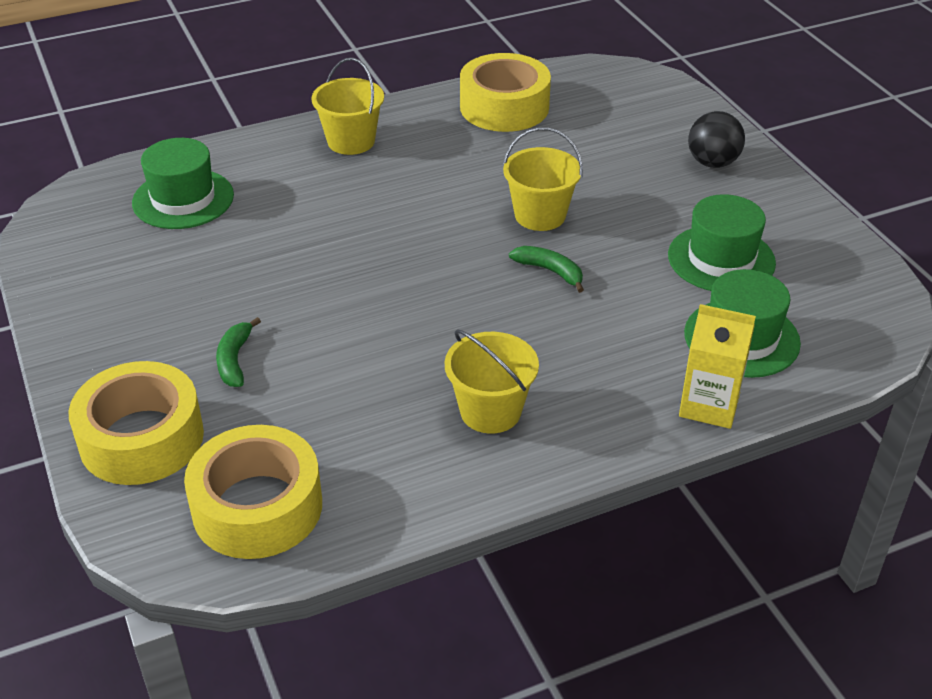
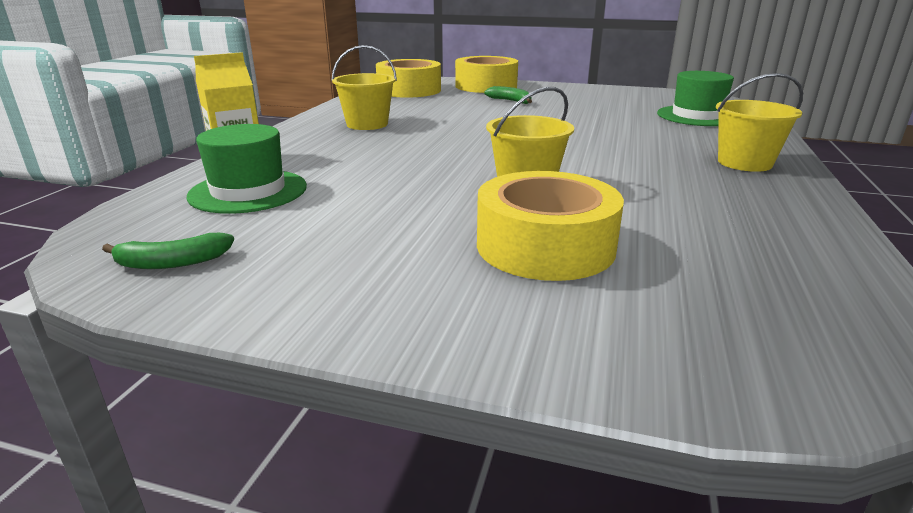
camera: 130 degrees right, 15 degrees down
(504, 107) = (775, 236): yellow tape -> yellow tape (545, 246)
(550, 271) = (448, 167): green banana -> green banana (172, 263)
(712, 163) = (482, 304): black ball -> none
(721, 259) = (330, 224): green hat -> none

